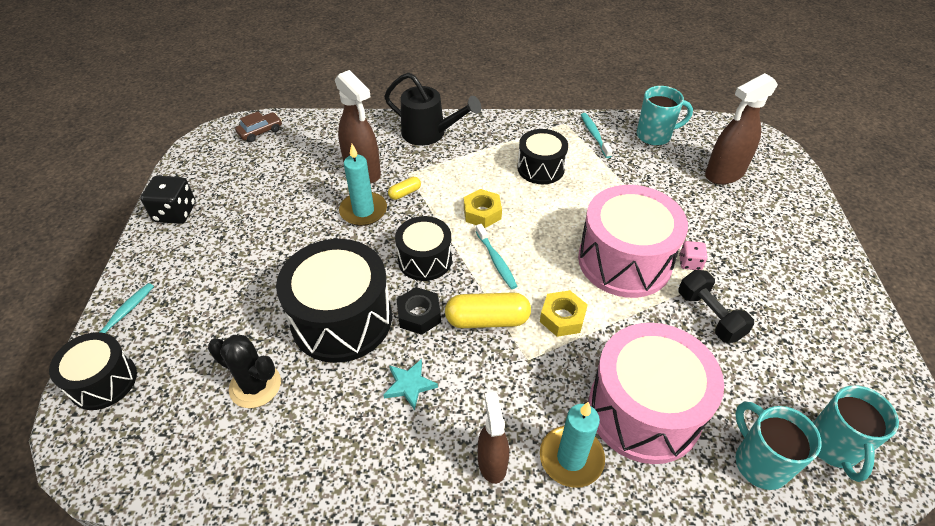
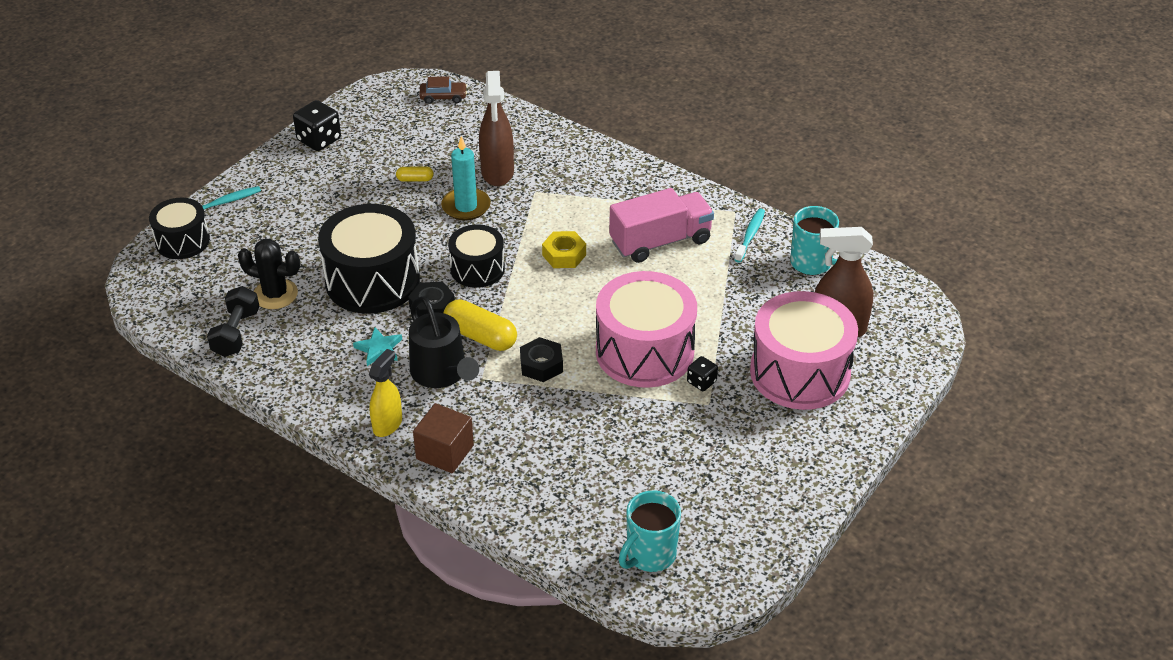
camera: 35 degrees right, 5 degrees down
(255, 385) = (275, 294): black cactus -> black cactus turned 45 degrees counterclockwise
(405, 193) = (515, 207): yellow capsule -> yellow capsule (415, 179)
(430, 134) = (591, 164): black watering can -> black watering can (442, 374)
(492, 462) = (388, 424): brown spray bottle -> yellow spray bottle
(496, 260) = (534, 298): turquoise toothbrush -> none
(540, 168) = (660, 241): black drum -> pink truck
(562, 318) = (541, 365): yellow nut -> black nut
(571, 458) = (445, 452): turquoise candle -> brown cube
(644, 410) = (532, 455): pink drum -> pink drum (799, 372)
(690, 263) = (701, 382): pink dice -> black dice
(709, 316) = (666, 426): black dumbbell -> black dumbbell (236, 333)
(759, 462) = (578, 531): turquoise mug -> none

